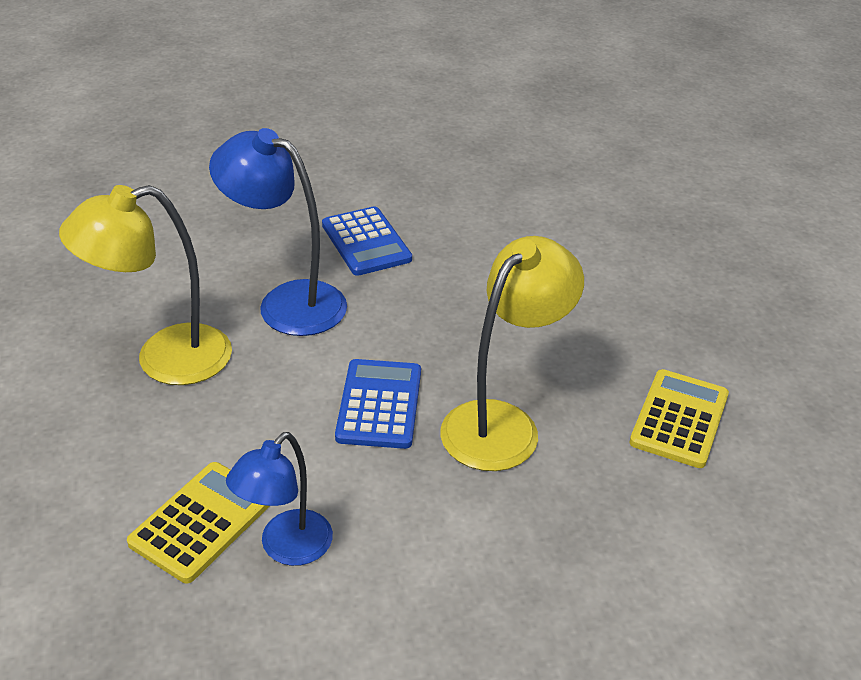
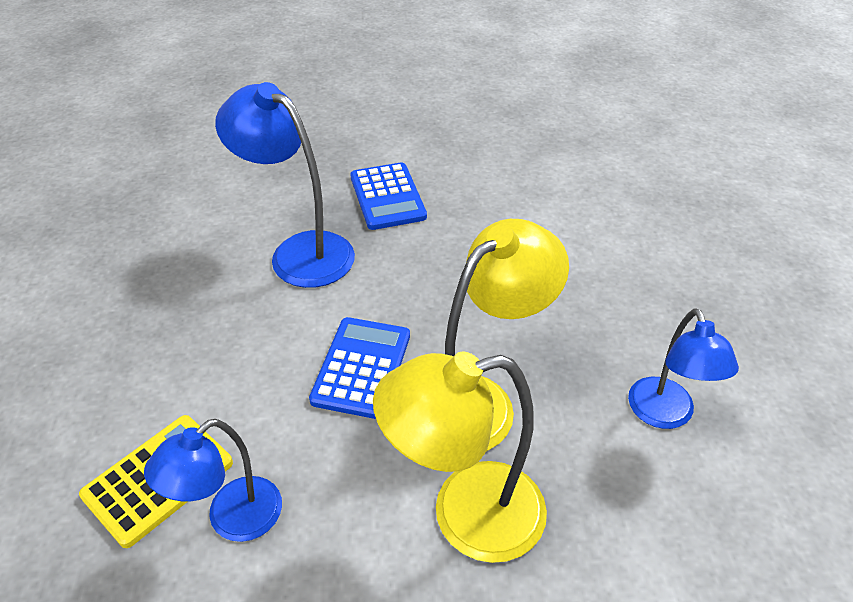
camera: 10 degrees right, 5 degrees up
(164, 359) = (172, 300): yellow lamp -> yellow lamp (465, 515)
(679, 419) = (665, 415): yellow calculator -> blue lamp

